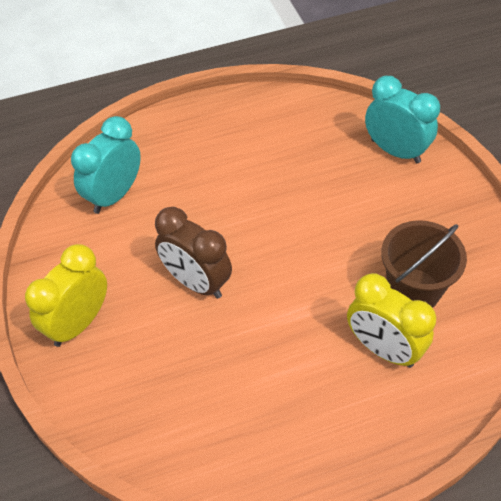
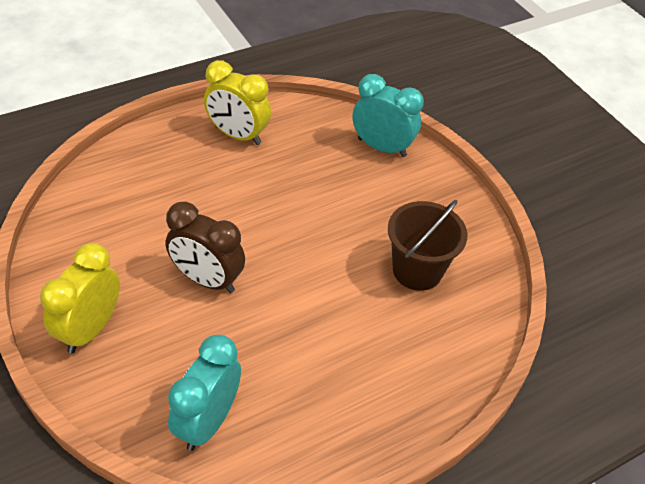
camera: 15 degrees left, 5 degrees down
(114, 195) = (112, 204): turquoise clock -> turquoise clock (208, 421)
(383, 348) = (397, 325): yellow clock -> yellow clock (238, 135)

